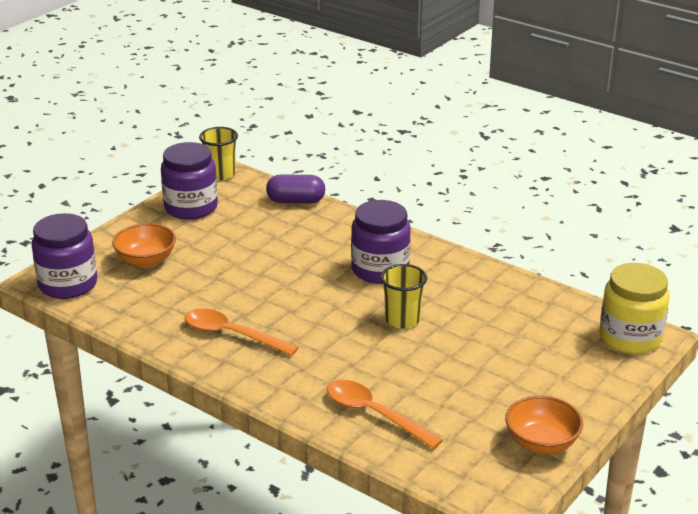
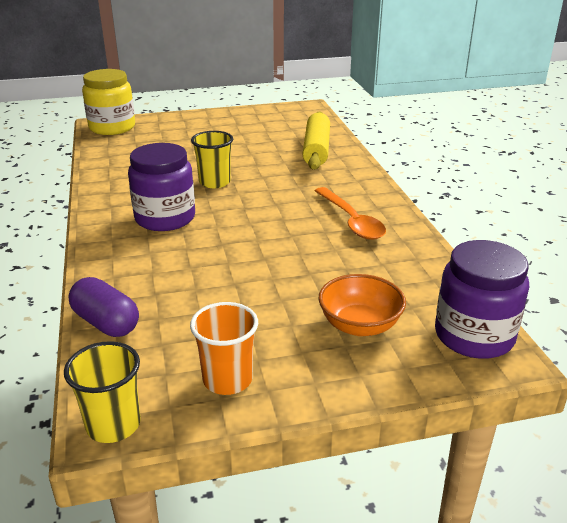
camera: 140 degrees left, 0 degrees up
(191, 207) = (227, 380): purple jar -> orange cup
(374, 414) = (316, 149): orange spoon -> yellow rolling pin
(541, 443) = (250, 114): orange bowl -> none

